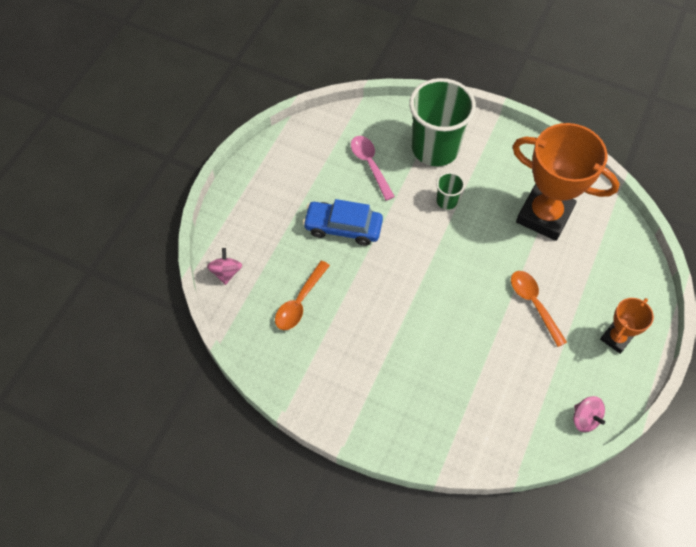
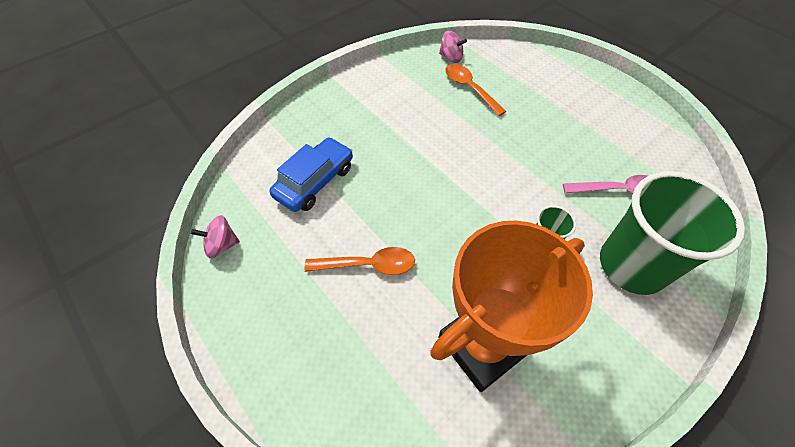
camera: 115 degrees right, 5 degrees down
(226, 272) = (520, 56): pink spinning top -> pink spinning top (451, 57)
(343, 228) = (539, 140): blue car -> blue car (315, 181)
(616, 338) = (276, 330): orange trophy -> none

